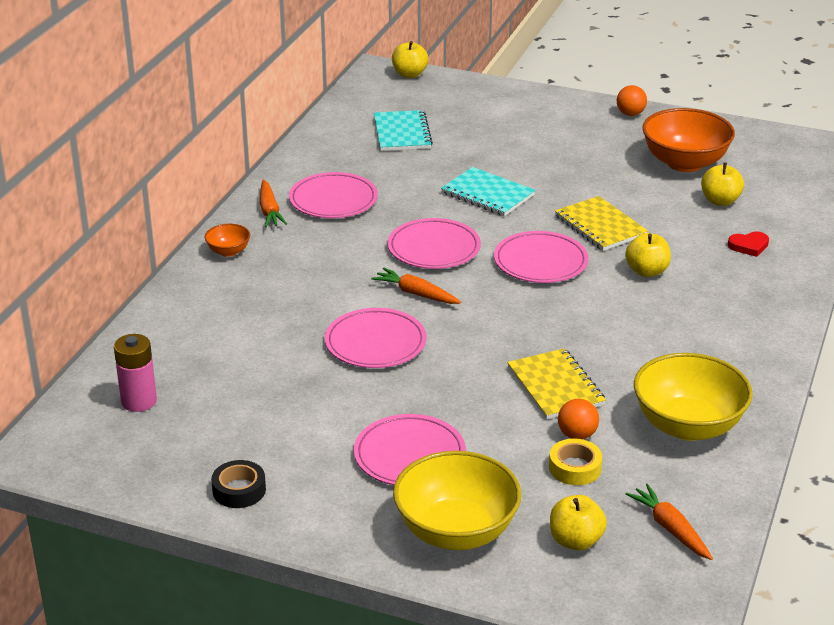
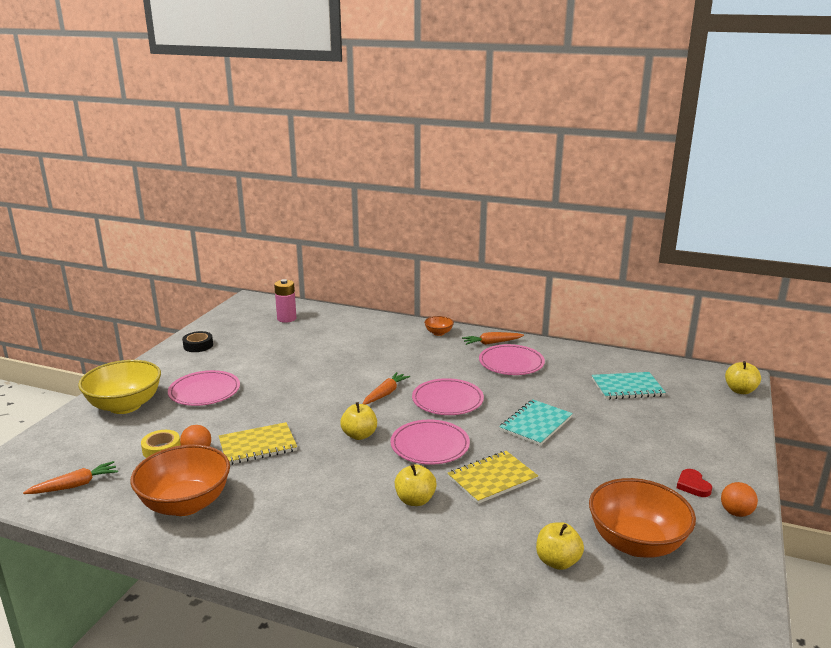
camera: 90 degrees right, 10 degrees down
(375, 343) = (327, 380): pink plate -> none
(575, 541) = (89, 446): yellow apple -> yellow apple (359, 435)
(688, 426) = (185, 504): yellow bowl -> orange bowl
(749, 246) = (465, 573): red heart -> red heart (693, 485)

